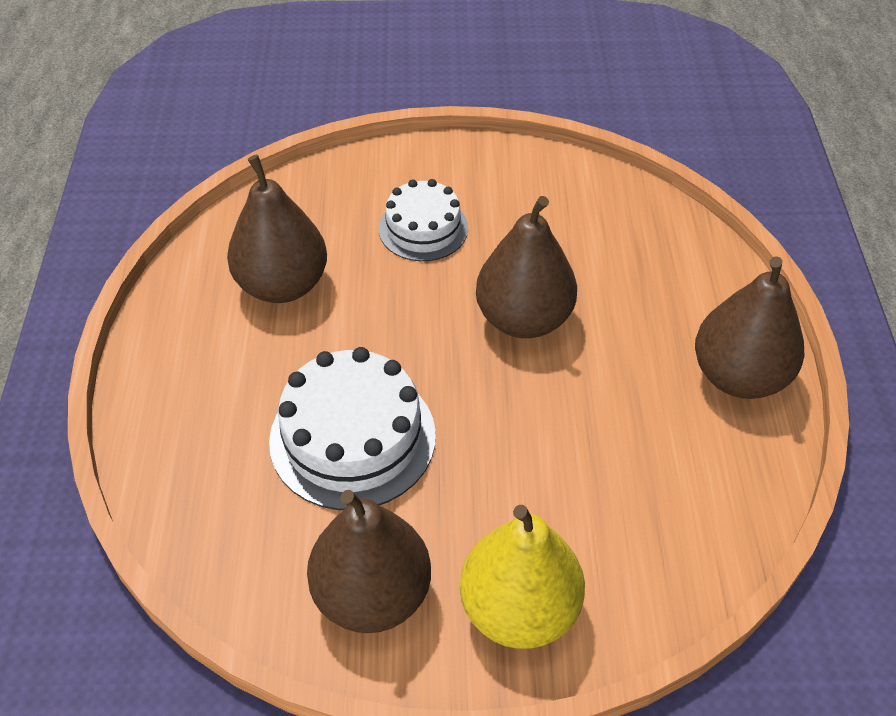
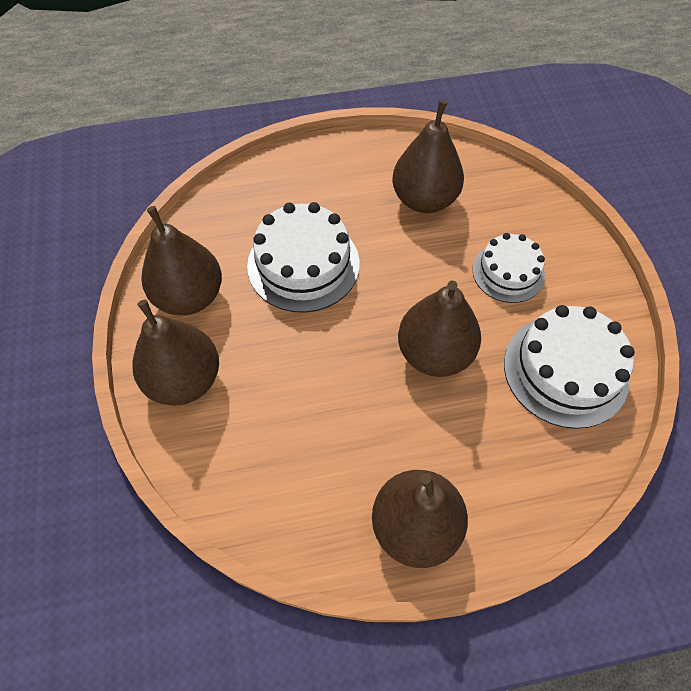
camera: 80 degrees right, 10 degrees up
(519, 609) = (184, 379): yellow pear -> brown pear
(564, 211) = (565, 370): none -> white cake

